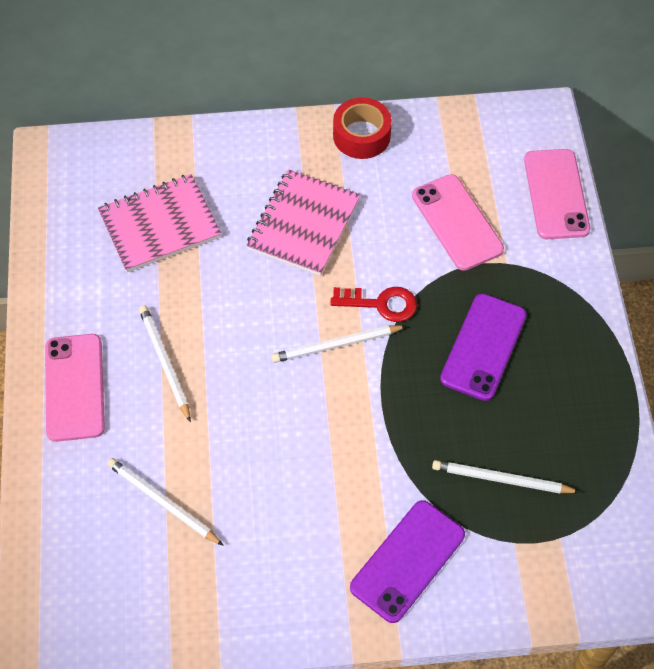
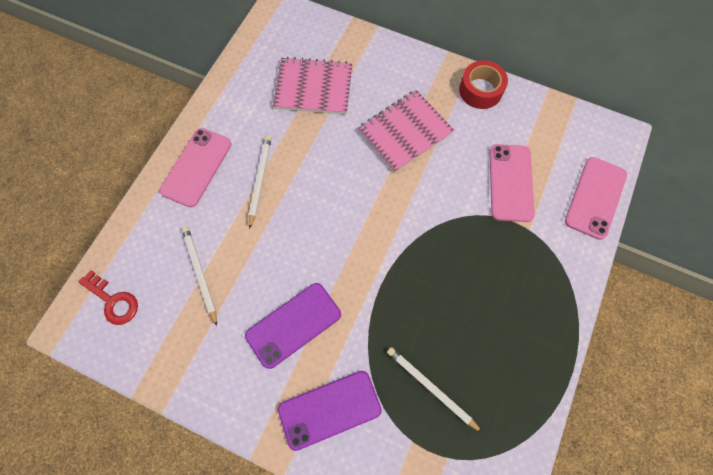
camera: 30 degrees right, 10 degrees up
(336, 345) = (375, 227): white pencil -> none
(381, 304) = (423, 213): red key -> red key (113, 301)
(483, 347) = (476, 282): purple phone -> purple phone (293, 325)

